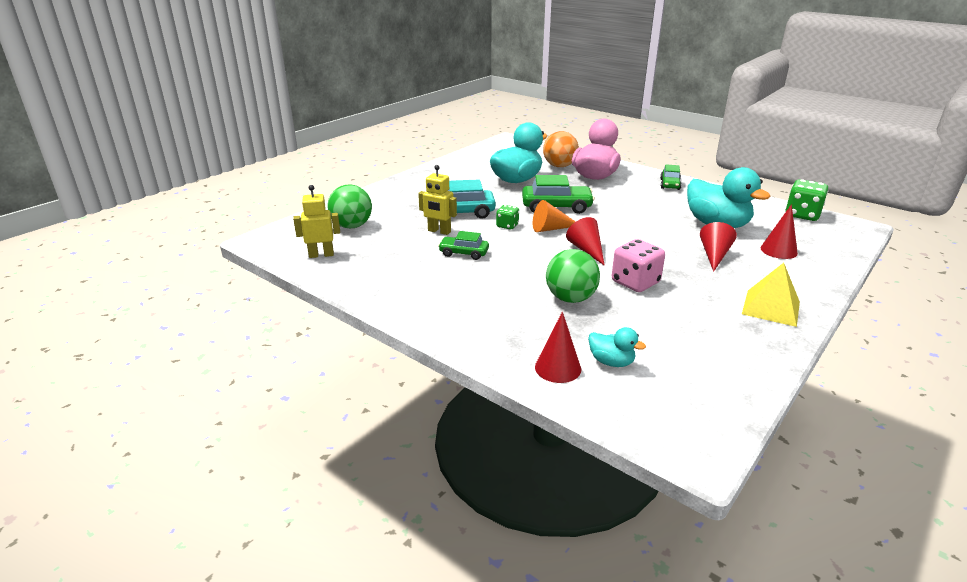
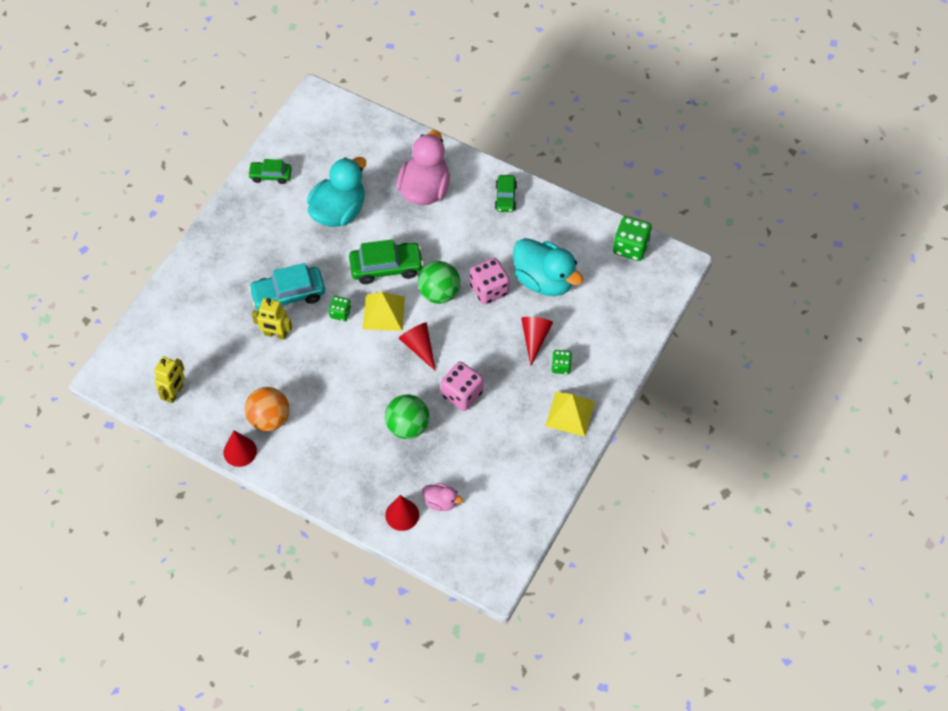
camera: 10 degrees left, 30 degrees up
(321, 255) = (174, 393): yellow robot -> yellow robot turned 135 degrees clockwise
(352, 226) = (187, 337): green ball -> green ball (439, 293)
(464, 253) = (306, 370): green car -> green car (270, 175)
(551, 229) = (383, 312): orange cone -> yellow pyramid
(559, 166) = (384, 167): orange ball -> orange ball (269, 419)
(611, 362) = (441, 502): turquoise duck -> pink duck
(660, 225) = (489, 289): none -> pink dice
(749, 275) = (561, 366): none -> green dice
(778, 250) = (594, 321): red cone -> red cone (240, 451)

